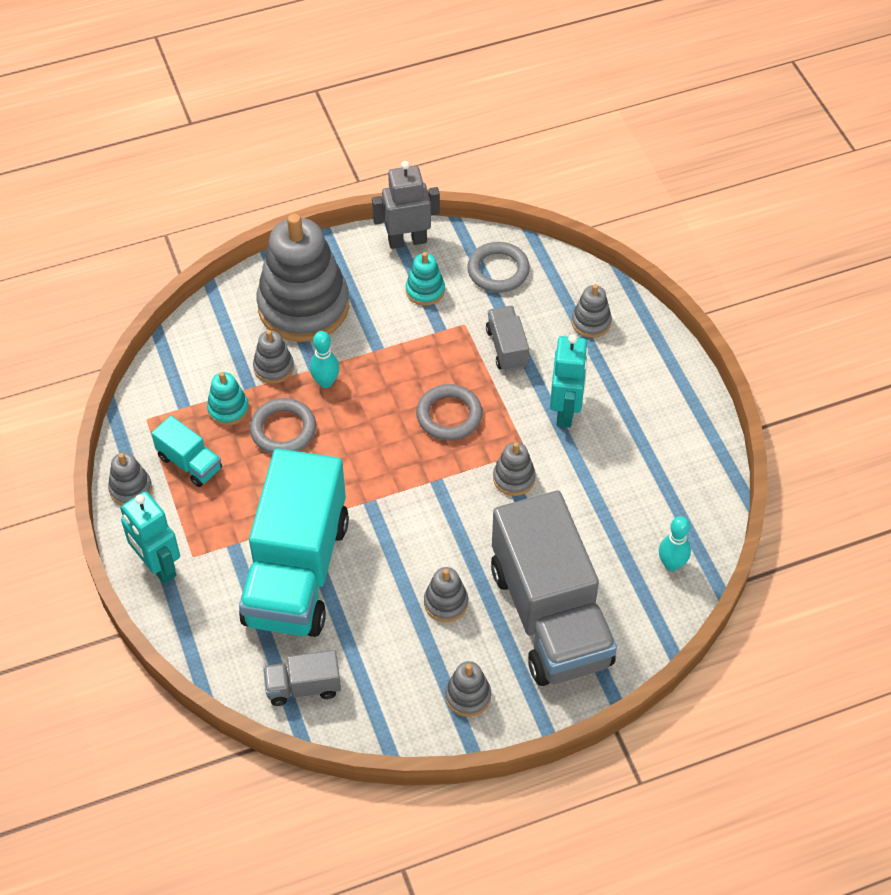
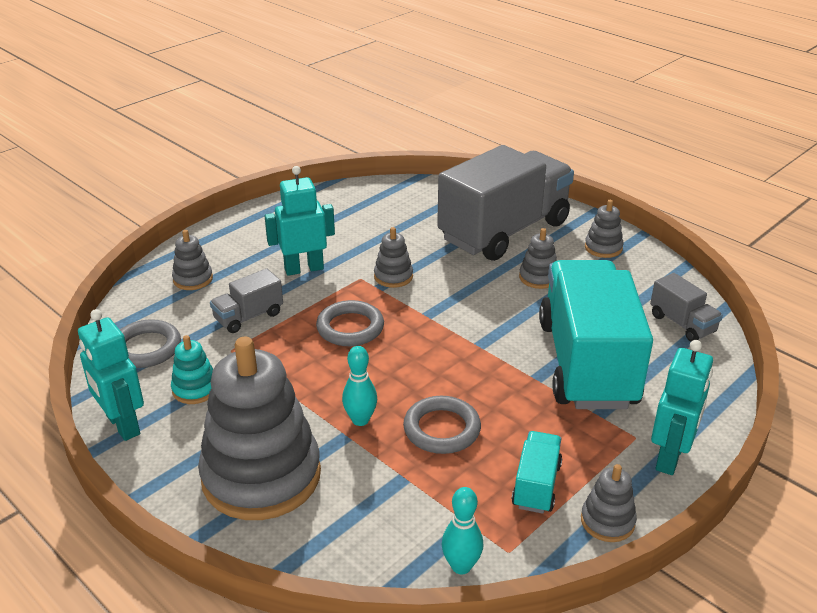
camera: 115 degrees left, 20 degrees down
(228, 409) = (445, 483): turquoise stacking toy -> none
(273, 367) = (365, 467): grey stacking toy -> none
(297, 571) = (586, 363): turquoise truck -> turquoise truck turned 75 degrees counterclockwise
(407, 241) = (122, 425): grey robot -> turquoise robot
(671, 564) = (416, 195): turquoise bowling pin -> turquoise bowling pin (461, 566)

